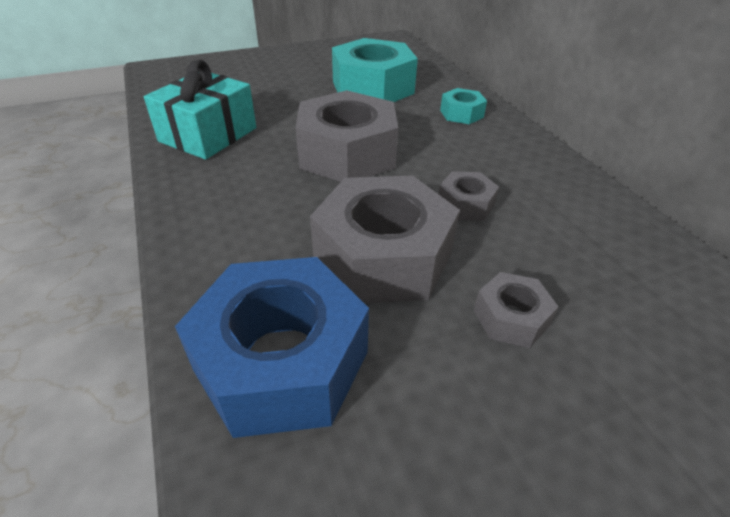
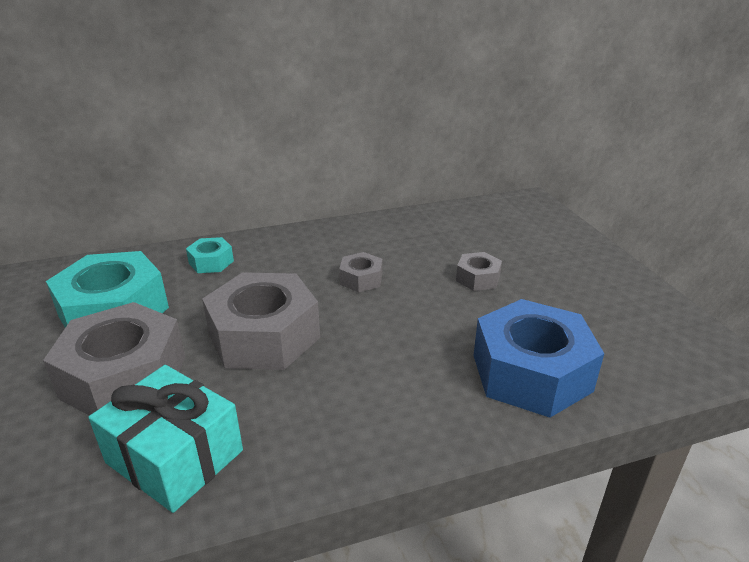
camera: 85 degrees left, 10 degrees down
(383, 256) = (423, 323): grey nut -> grey nut (124, 377)

